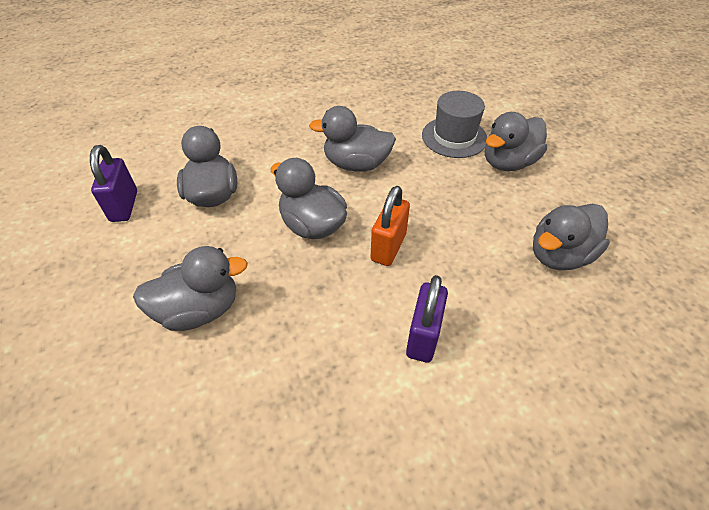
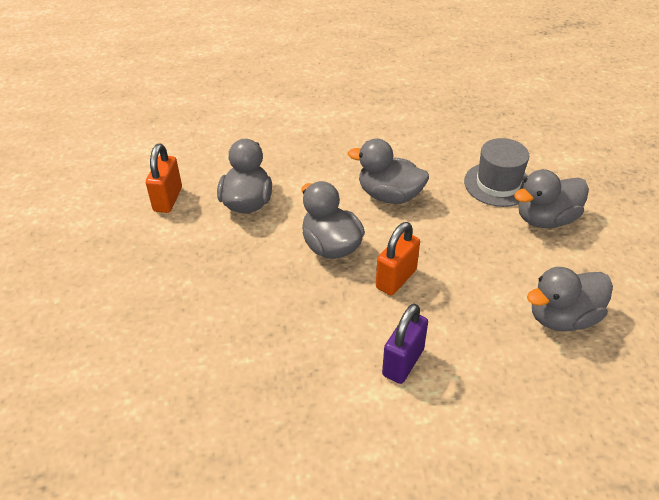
camera: 15 degrees right, 5 degrees down
(124, 206) = (168, 199): purple padlock -> orange padlock
(199, 310) = (214, 300): grey duck -> none

